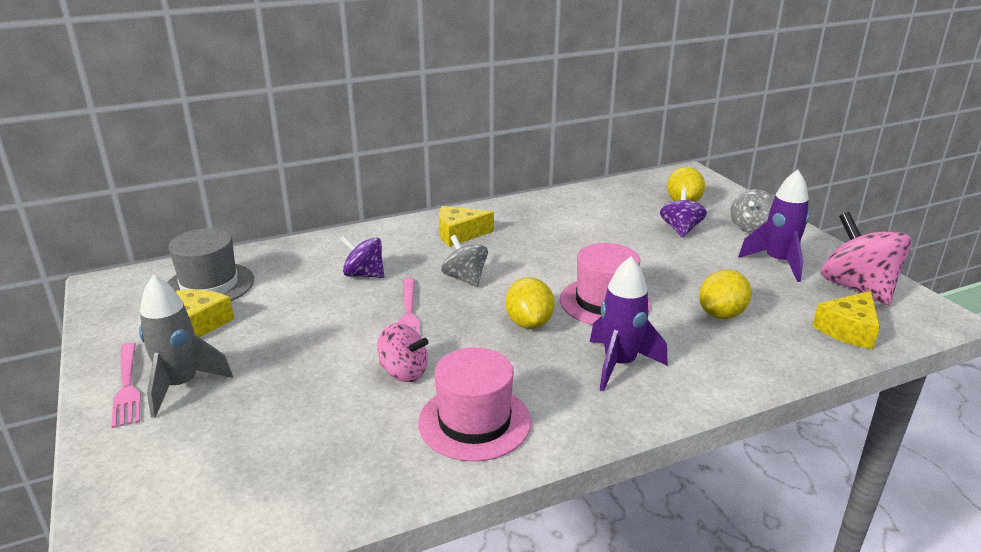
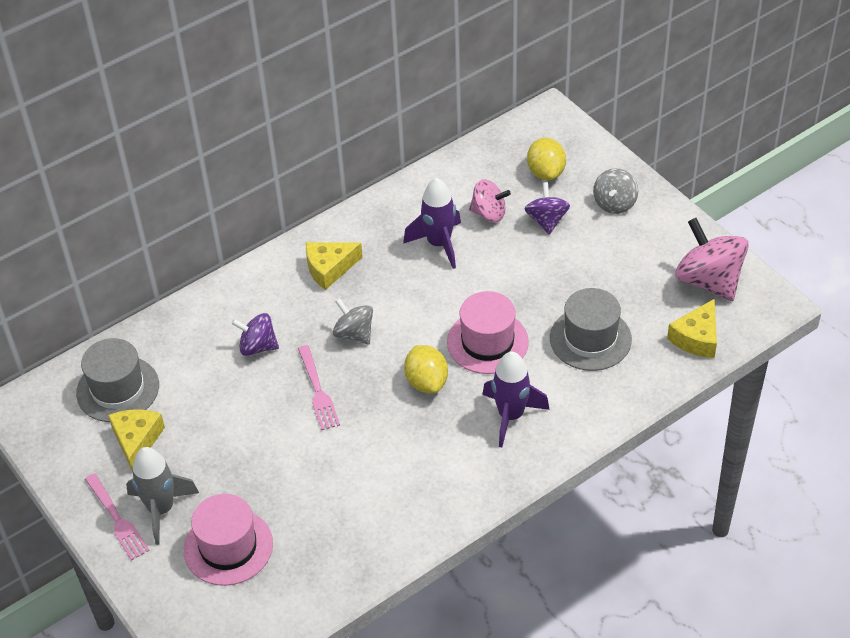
camera: 10 degrees left, 20 degrees up
(403, 372) = (337, 459): pink spinning top -> pink spinning top (489, 213)
(474, 422) = (409, 498): pink hat -> pink hat (228, 547)
(721, 314) = (590, 339): yellow lemon -> grey hat
(778, 262) = (640, 256): purple rocket -> purple rocket (439, 244)

